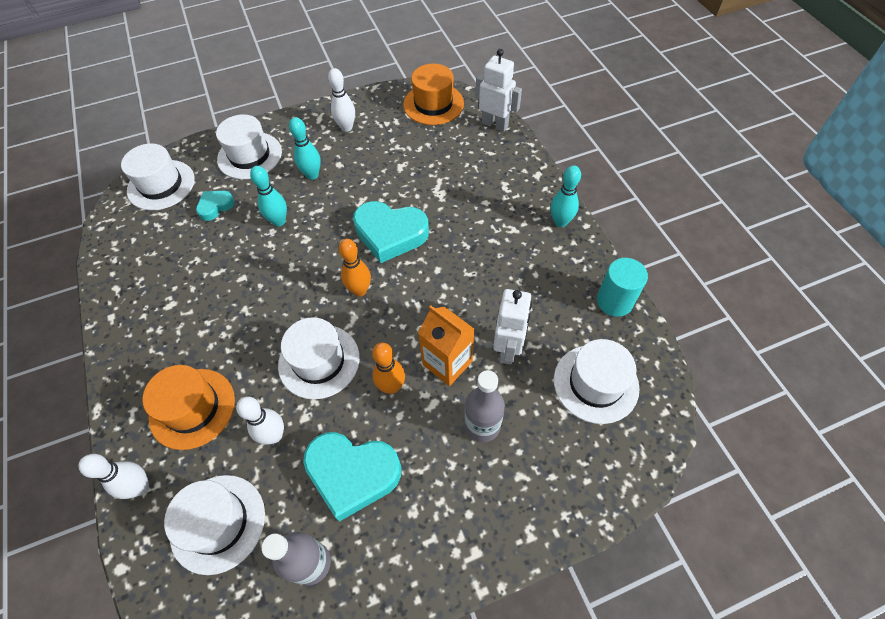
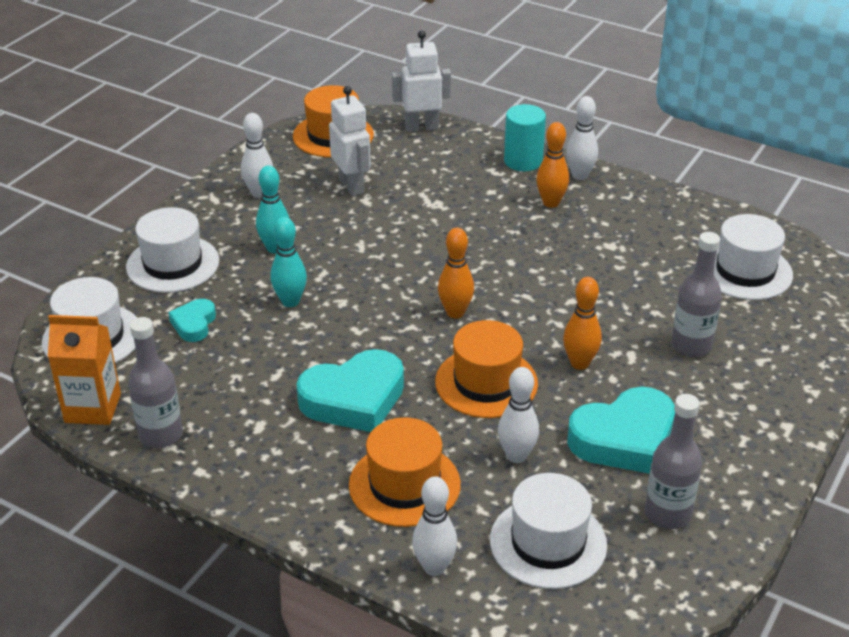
camera: 40 degrees left, 20 degrees down
(120, 277) = (161, 435): none -> grey bottle
(319, 361) = (486, 382): white hat -> orange hat
(390, 234) = (428, 257): turquoise heart -> turquoise heart (354, 399)
(447, 363) = (607, 321): orange carton -> orange carton (93, 408)
(508, 349) = (647, 285): white robot -> white robot (352, 186)
(515, 235) = (551, 203): none -> orange bowling pin
(560, 222) = (580, 175): turquoise bowling pin -> white bowling pin
(614, 301) = (694, 210): turquoise cylinder -> turquoise cylinder (523, 161)

